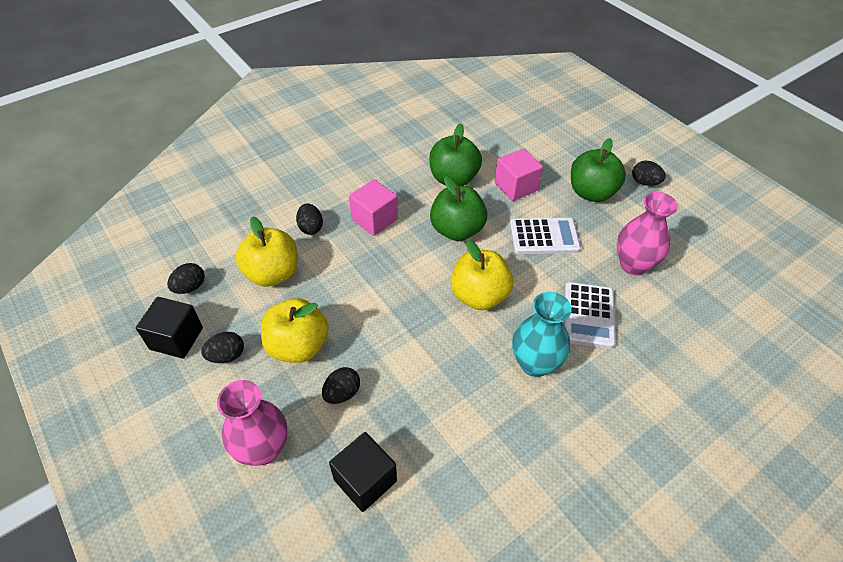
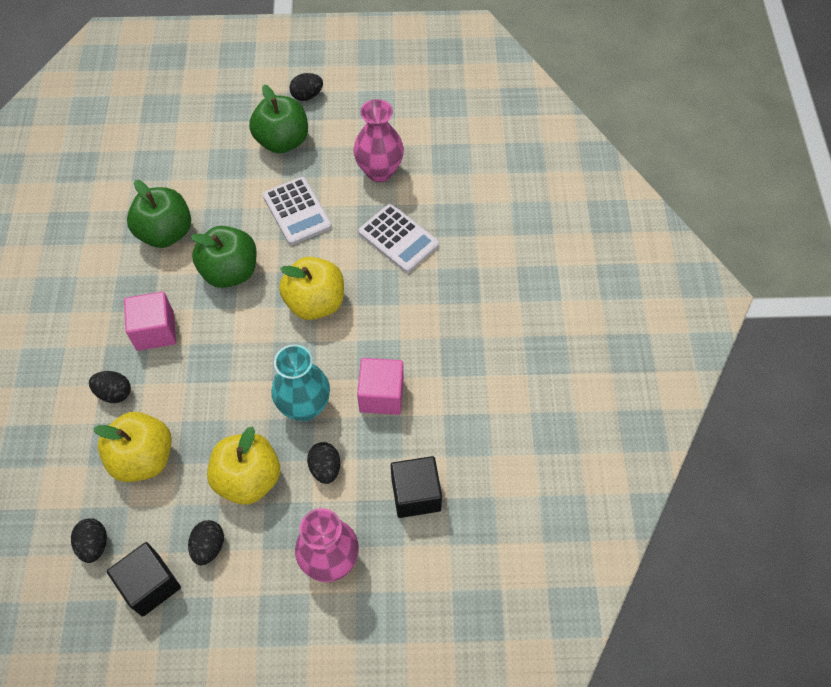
camera: 55 degrees left, 10 degrees up
(516, 186) = (222, 191): pink cube -> pink cube (381, 395)
(535, 363) = (410, 307): turquoise vase -> turquoise vase (304, 406)
(544, 236) = (297, 211): white calculator -> white calculator turned 120 degrees clockwise

